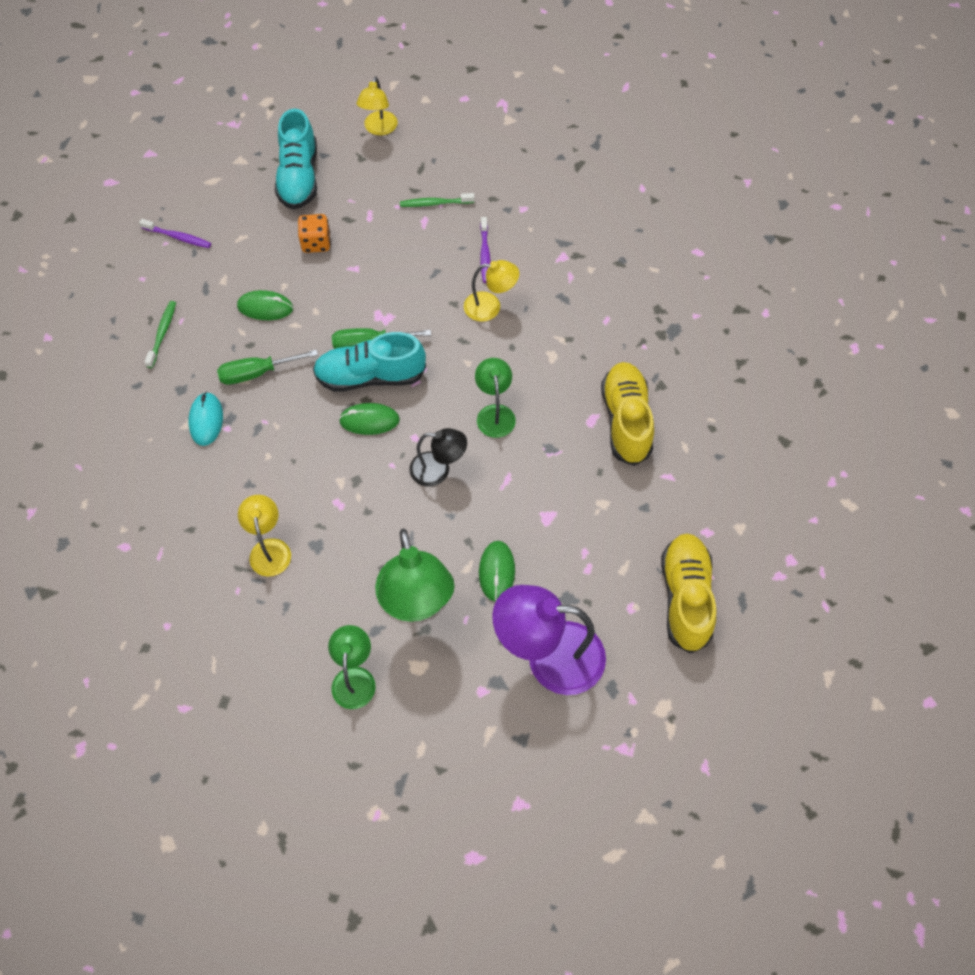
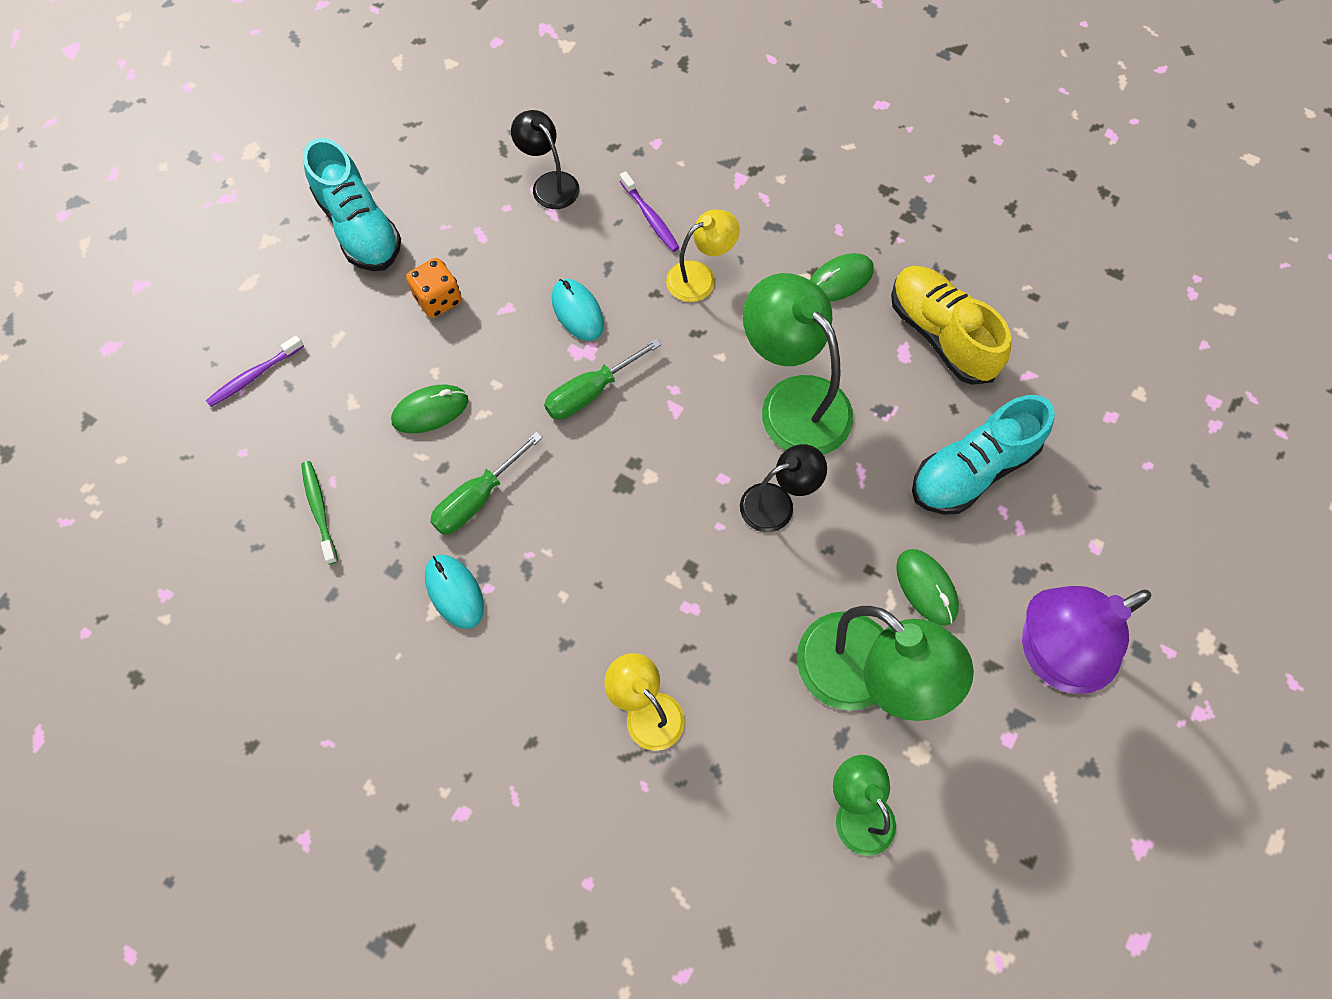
camera: 30 degrees left, 5 degrees up
(178, 237) = (254, 376): purple toothbrush -> purple toothbrush turned 150 degrees clockwise
(369, 420) = (656, 486): green mouse -> green mouse (840, 280)
(370, 376) = (619, 431): turquoise shoe -> turquoise shoe (972, 470)
(379, 129) = (418, 123): yellow lamp -> none
(396, 291) = (577, 311): none -> turquoise mouse
(435, 203) = (549, 184): green toothbrush -> black lamp
(495, 413) = (793, 401): green lamp -> green lamp, size x1.77
(685, 597) = (1141, 503): yellow shoe -> none

